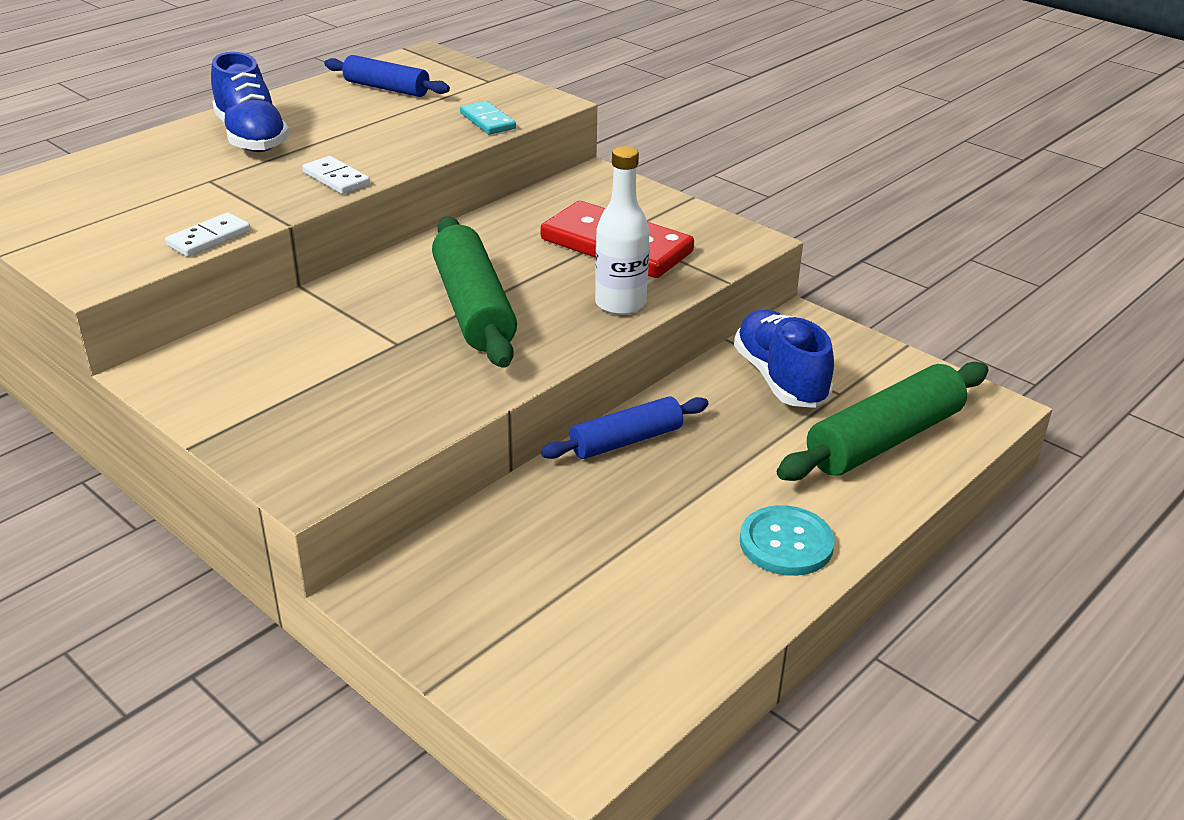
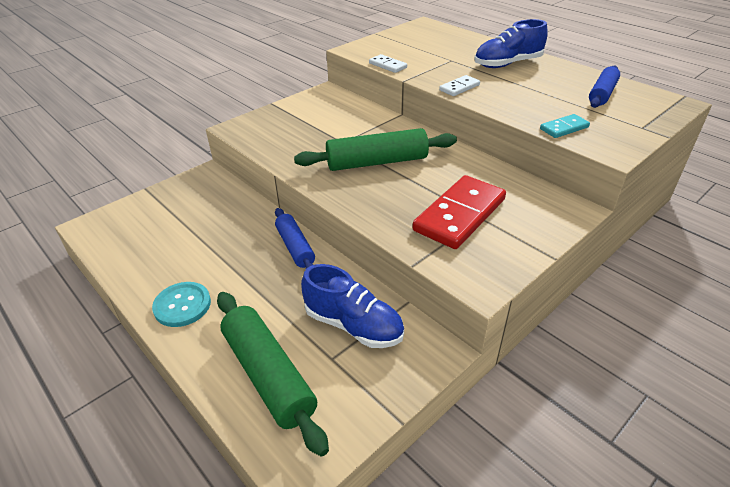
camera: 95 degrees right, 5 degrees up
(620, 304) = (380, 214): white bottle -> none
(780, 379) = (353, 325): blue shoe -> blue shoe turned 45 degrees clockwise

